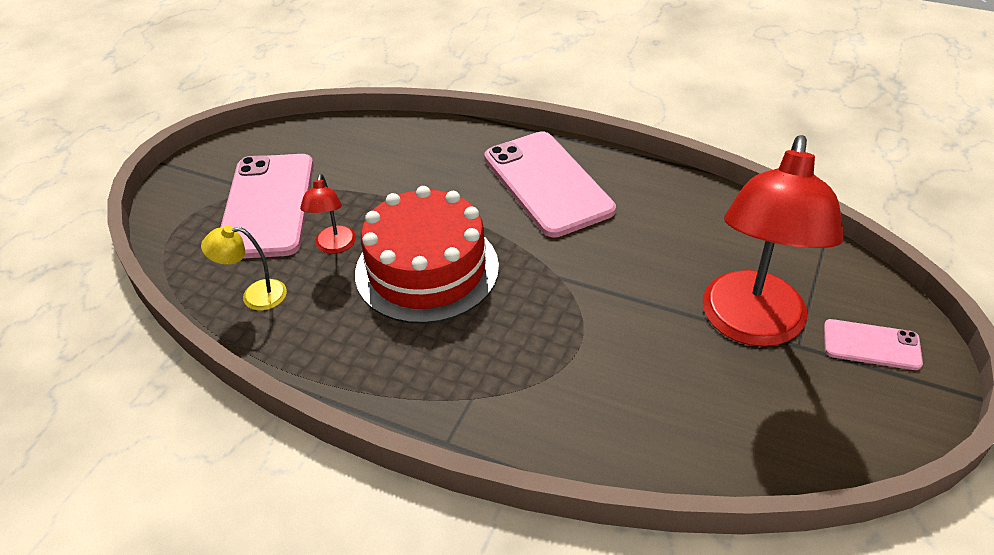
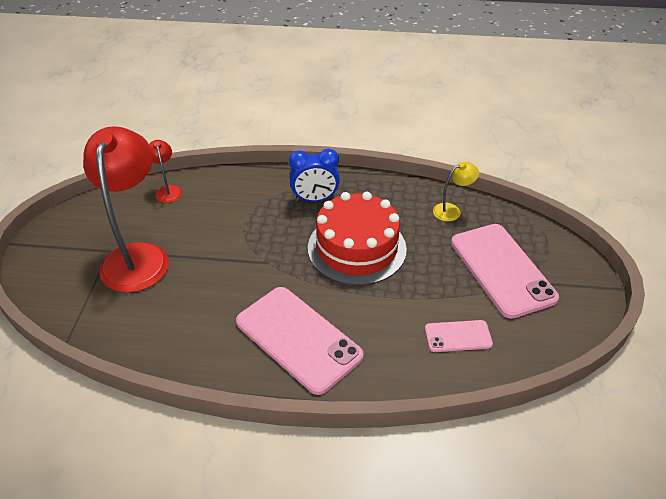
camera: 160 degrees right, 0 degrees up
(334, 246) = (429, 250): red lamp -> red lamp (168, 190)
(448, 365) = (315, 199): none -> blue clock
(871, 345) = (63, 260): pink phone -> pink phone (458, 336)

